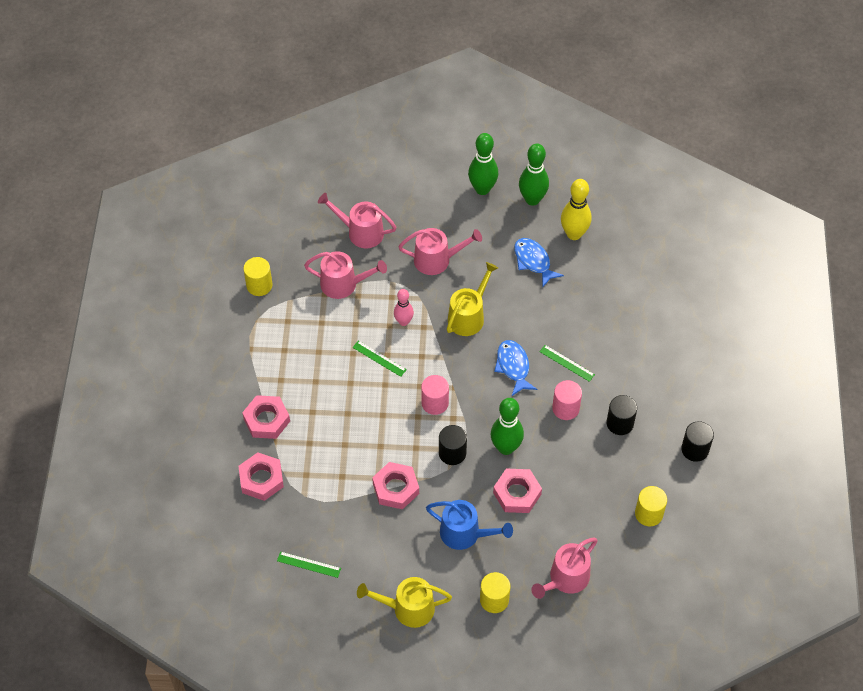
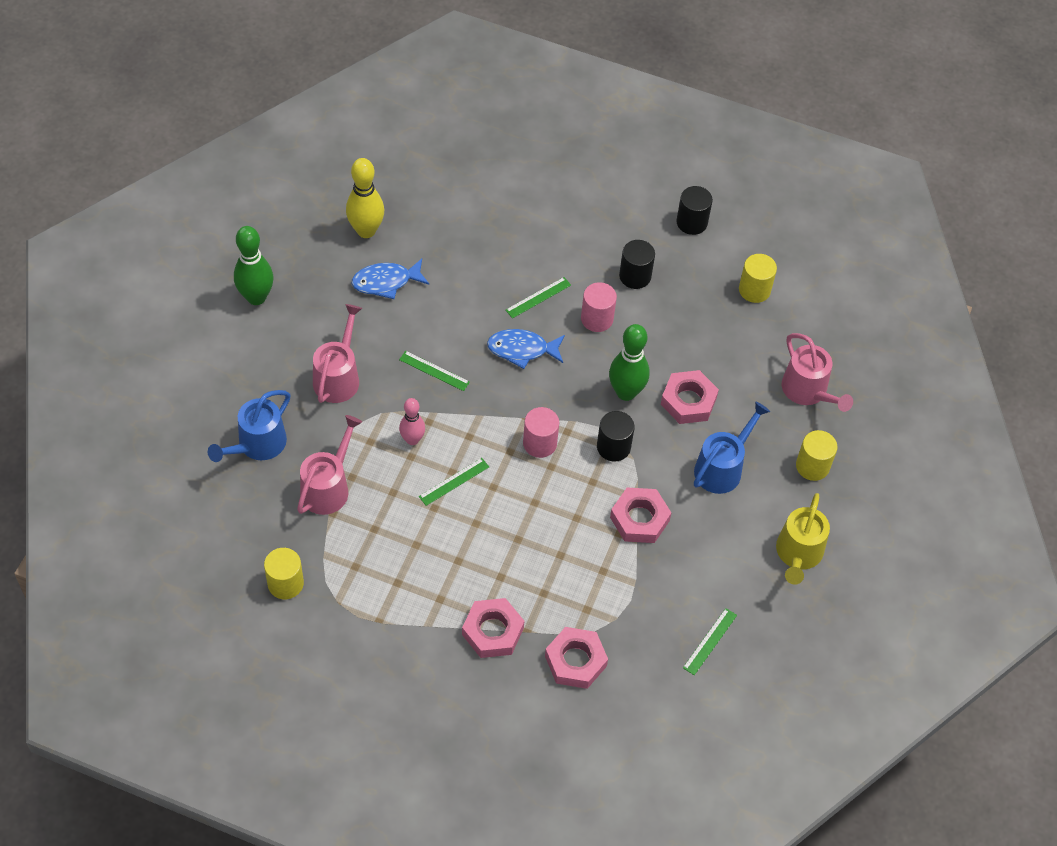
camera: 75 degrees left, 0 degrees up
(361, 232) = (257, 444): pink watering can -> blue watering can
(468, 316) = (434, 371): yellow watering can -> green ruler
(532, 199) = (297, 253): green bowling pin -> none

